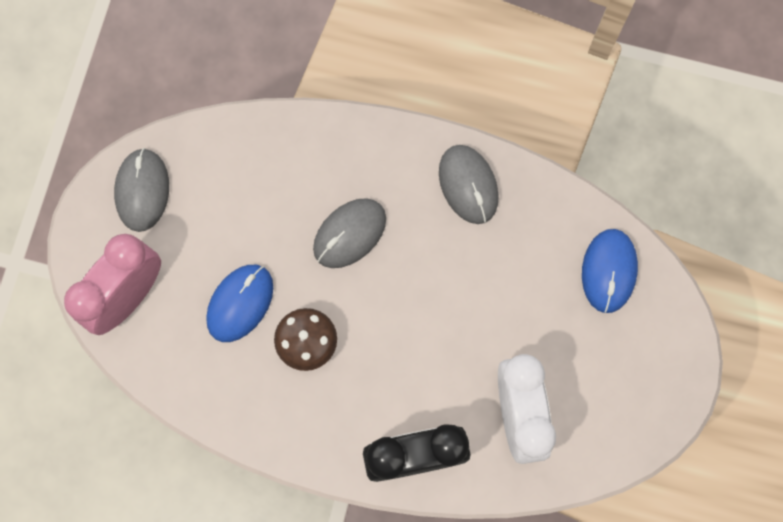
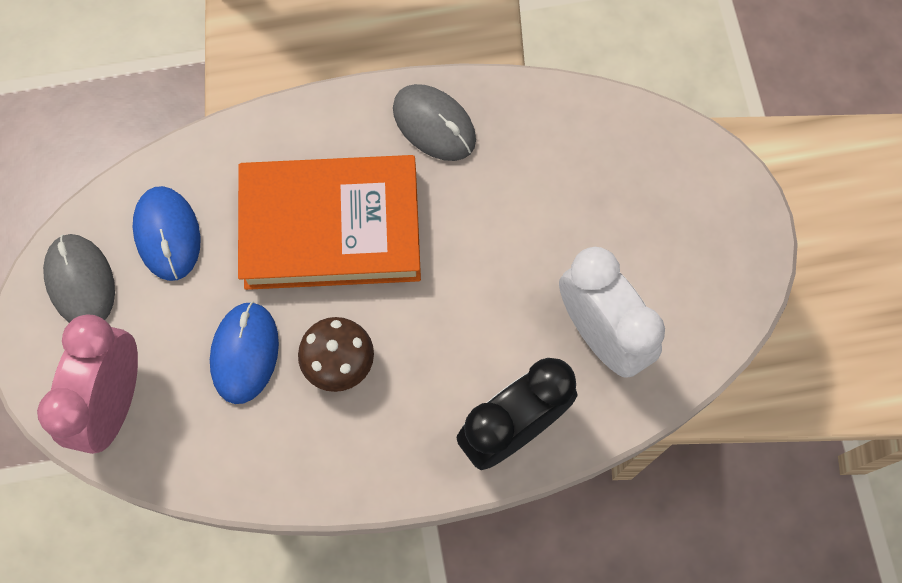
camera: 25 degrees left, 5 degrees down
(349, 234) = (331, 228): grey mouse -> orange book
(608, 271) = (621, 147): blue mouse -> blue mouse (167, 235)

